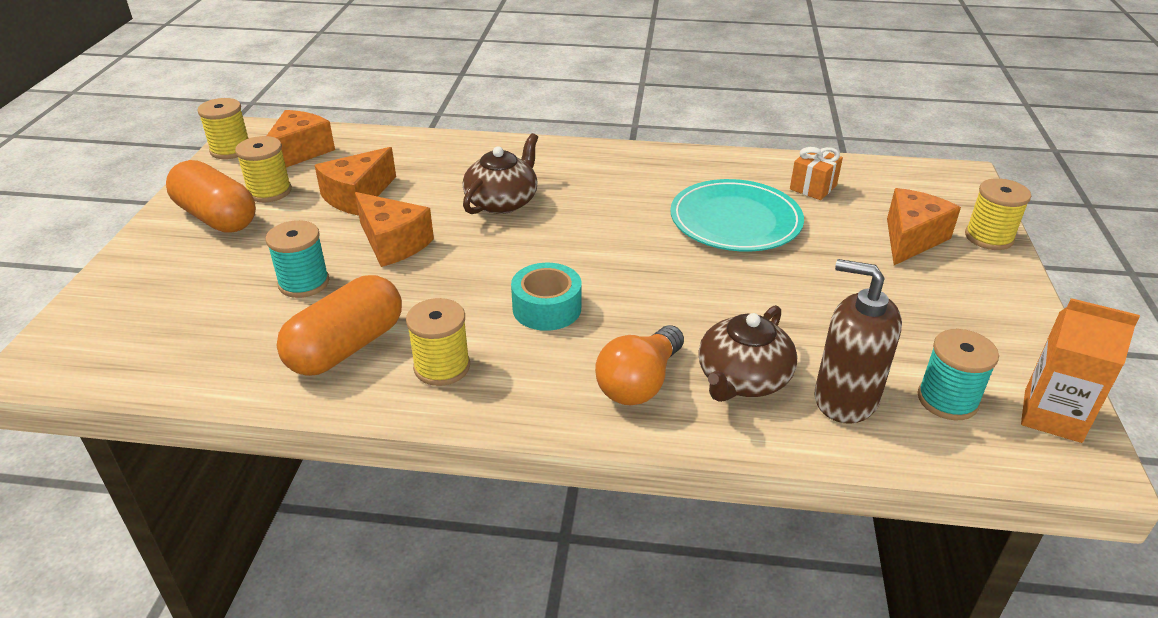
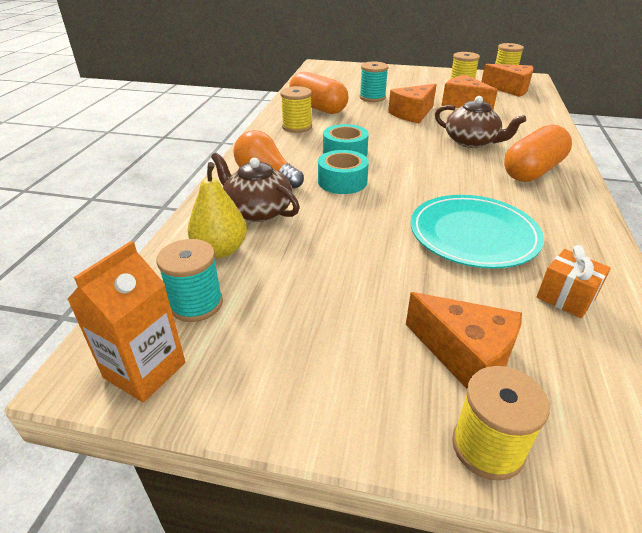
camera: 95 degrees right, 0 degrees up
(217, 217) = (431, 78): orange capsule -> orange capsule (532, 171)
(641, 308) = (342, 181): none -> turquoise tape
(845, 399) = (220, 250): brown soap dispenser -> yellow pear

